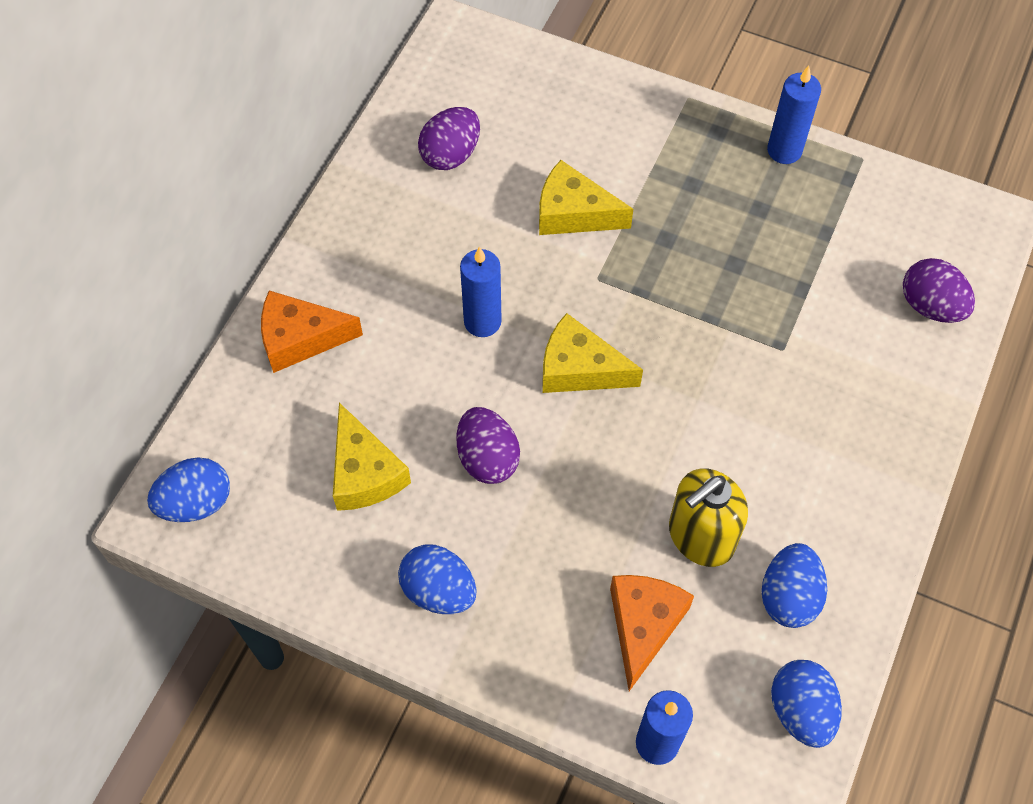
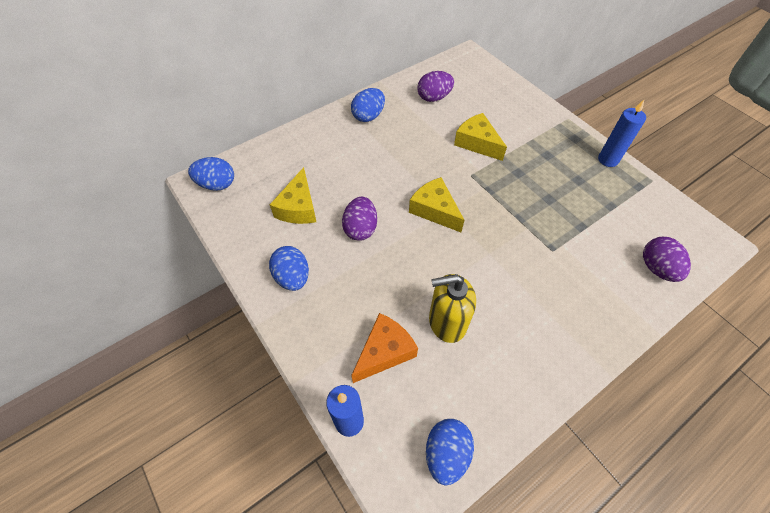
camera: 30 degrees right, 5 degrees down
(300, 338) = (313, 140): orange cheese -> none
(482, 321) = (401, 169): blue candle -> none
(789, 596) = (479, 382): blue egg -> blue egg (368, 116)

